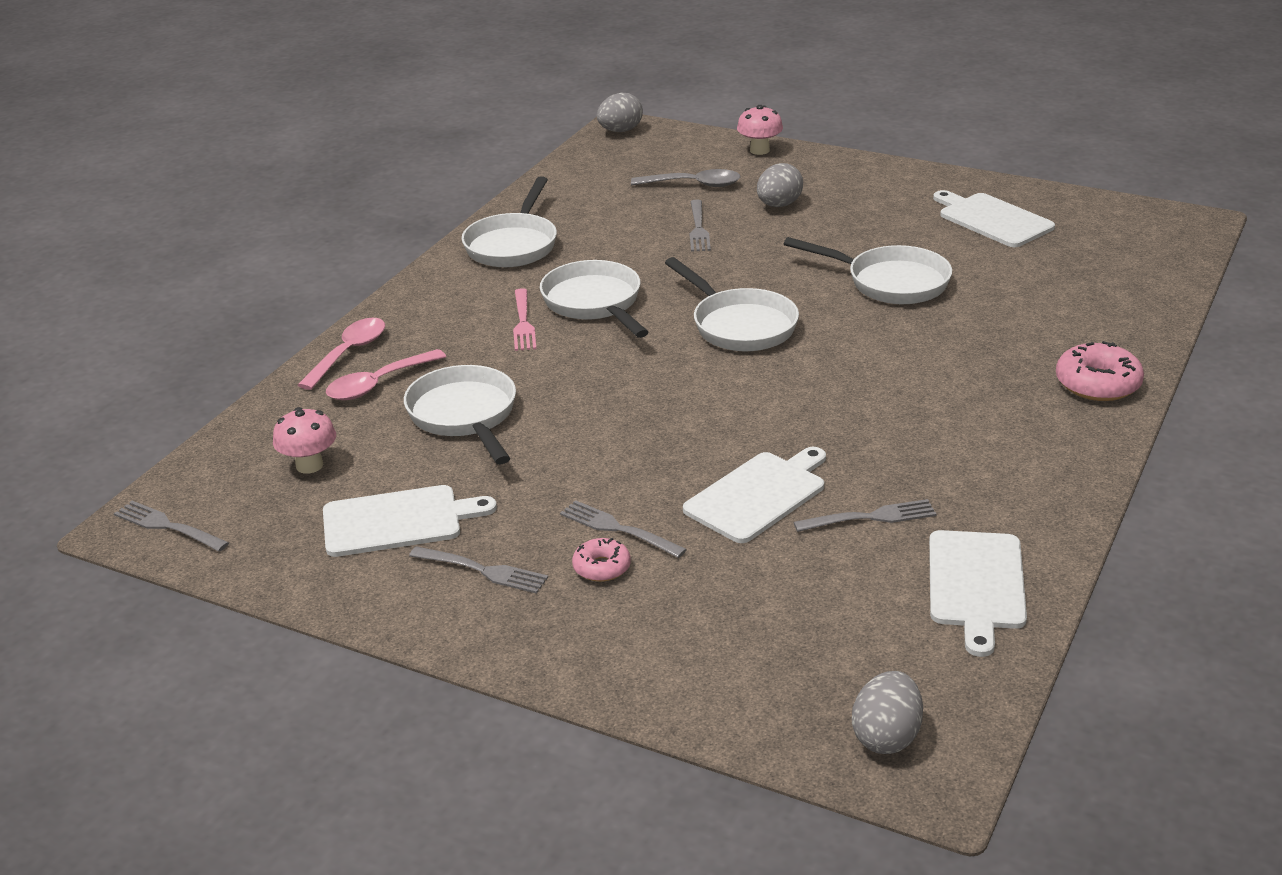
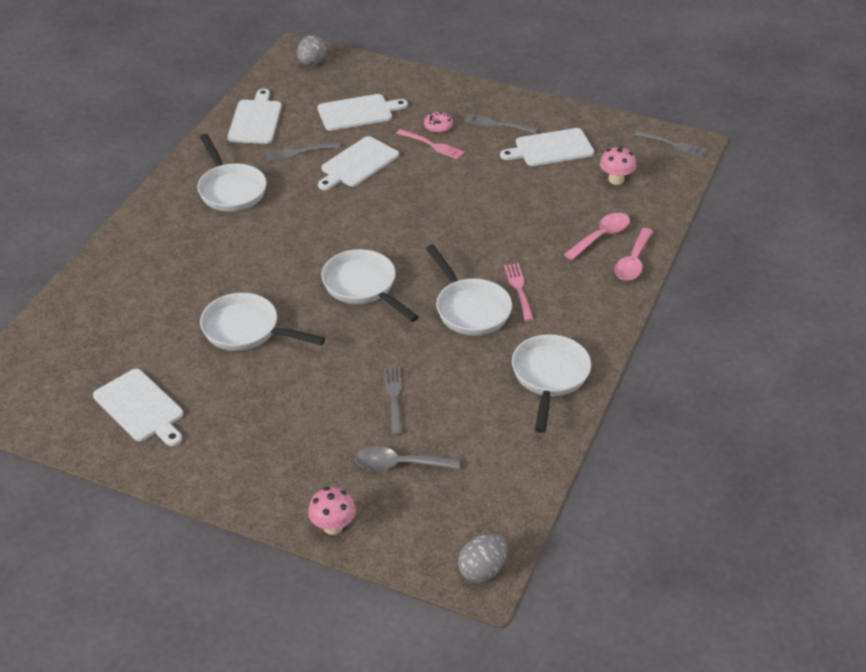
camera: 175 degrees right, 10 degrees up
(464, 416) = (536, 212): white pan -> white pan (231, 190)
(619, 529) = (432, 145): grey fork -> pink fork
(764, 600) = (358, 112): none -> white cutting board
(779, 205) = (322, 431): grey egg -> none
(1097, 384) = (138, 237): pink donut -> none

